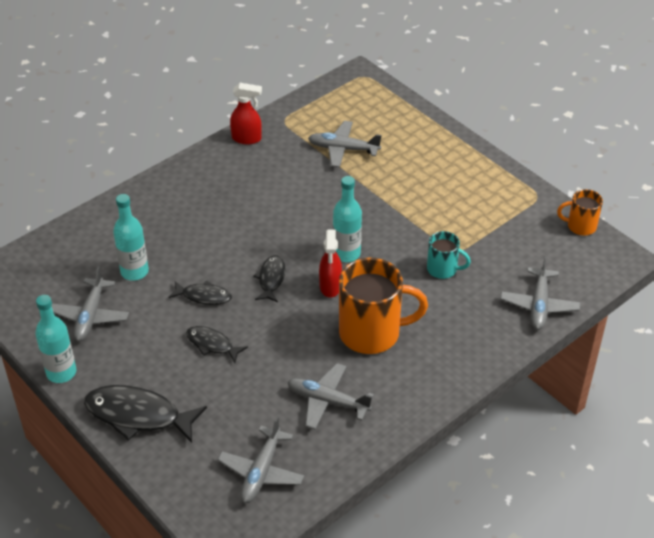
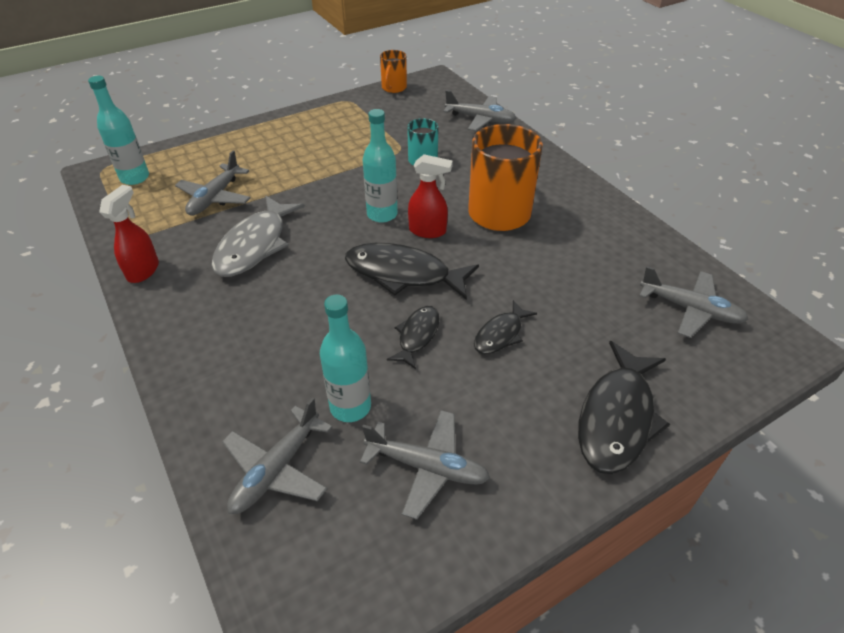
camera: 80 degrees left, 0 degrees up
(61, 372) = (537, 511): turquoise bottle -> turquoise bottle (135, 178)
(271, 279) = (403, 274): black fish -> black fish, size x1.79
(287, 187) = (255, 245): none -> grey fish
(327, 401) = (590, 251): grey plane -> grey plane (276, 469)

